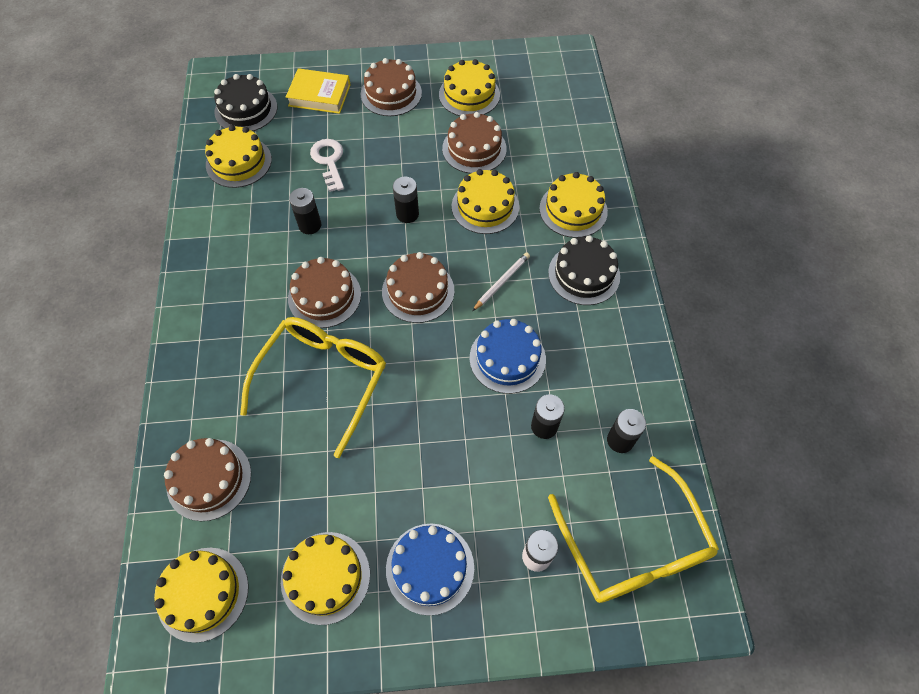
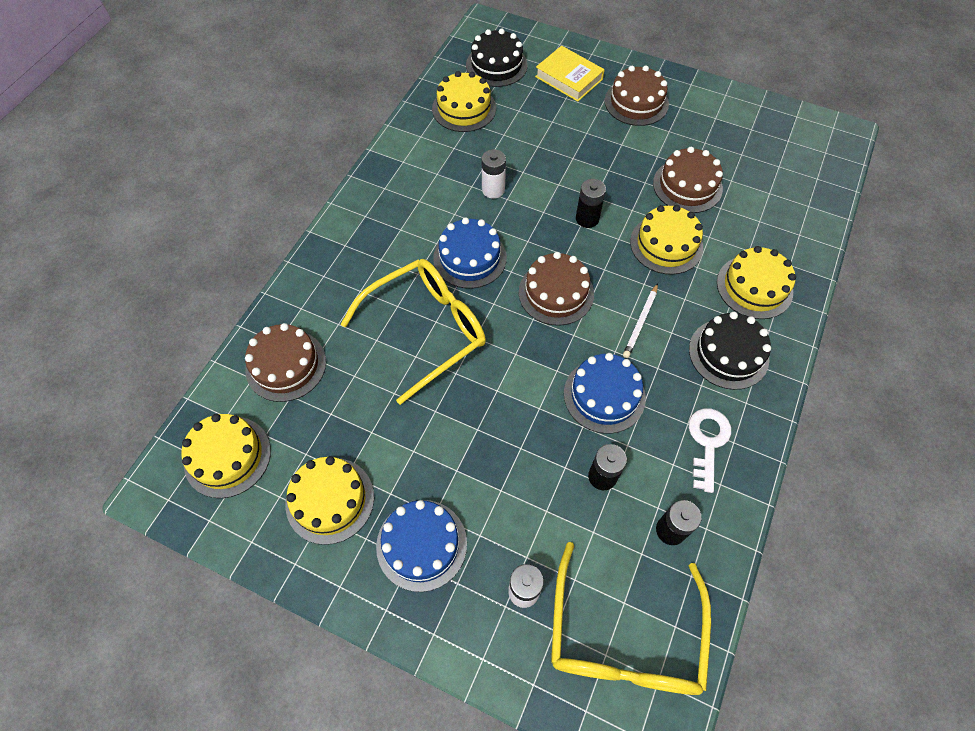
camera: 30 degrees right, 0 degrees up
(310, 225) = (493, 190): black battery -> white battery
(324, 296) = (470, 258): brown cake -> blue cake
(329, 161) = (543, 141): white key -> white key (707, 442)
(469, 95) = (712, 133): yellow cake -> none
(501, 282) = (640, 322): white pencil -> white pencil turned 135 degrees clockwise

